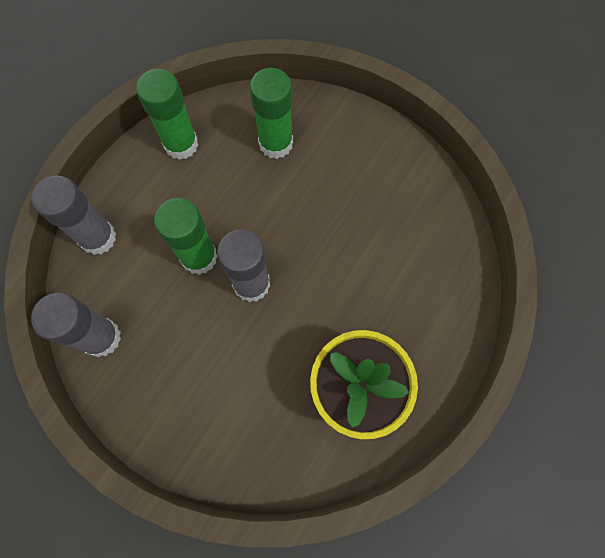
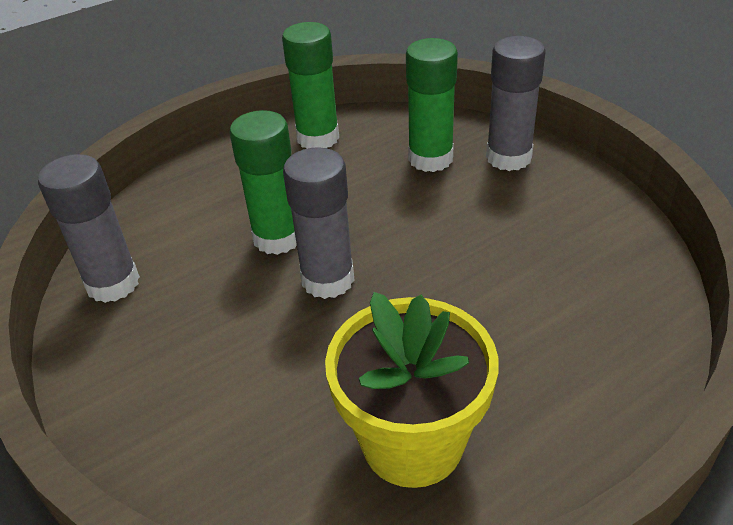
camera: 25 degrees right, 30 degrees down
(98, 238) = (174, 194): grey glue stick -> grey glue stick (508, 157)

